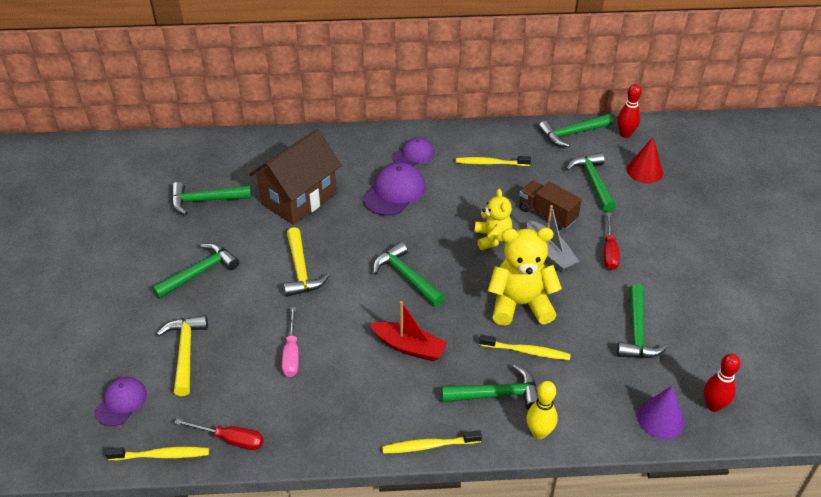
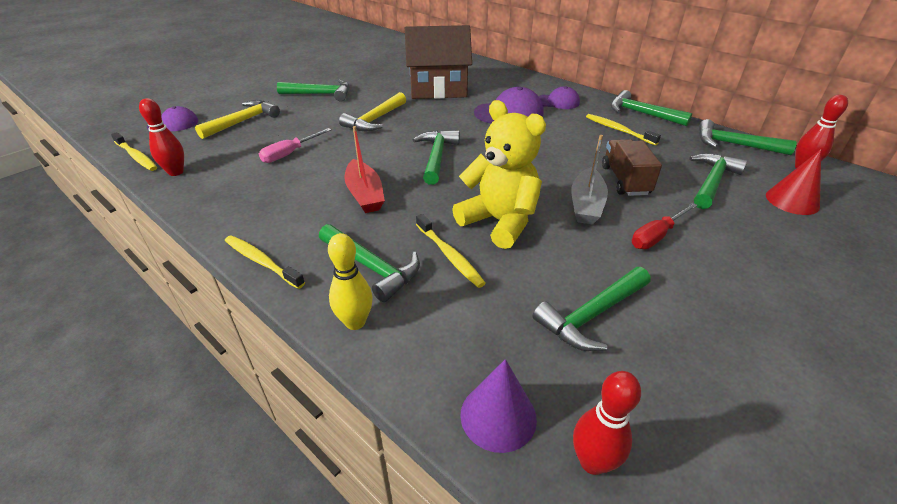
camera: 45 degrees right, 5 degrees down
(205, 200) = (383, 69): green hammer -> green hammer (641, 113)
(230, 439) = (176, 172): red screwdriver -> red bowling pin
(492, 238) = (545, 170): yellow teddy bear -> none

